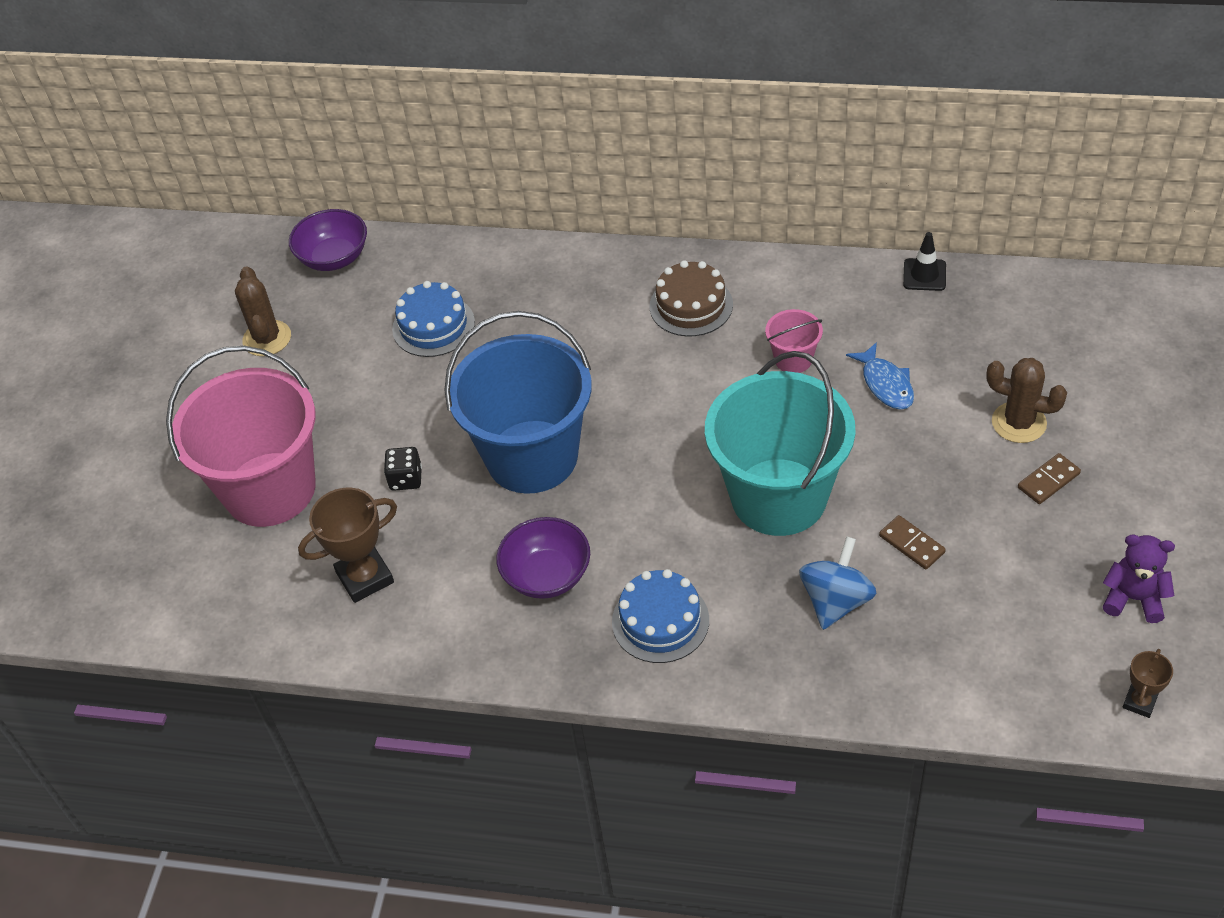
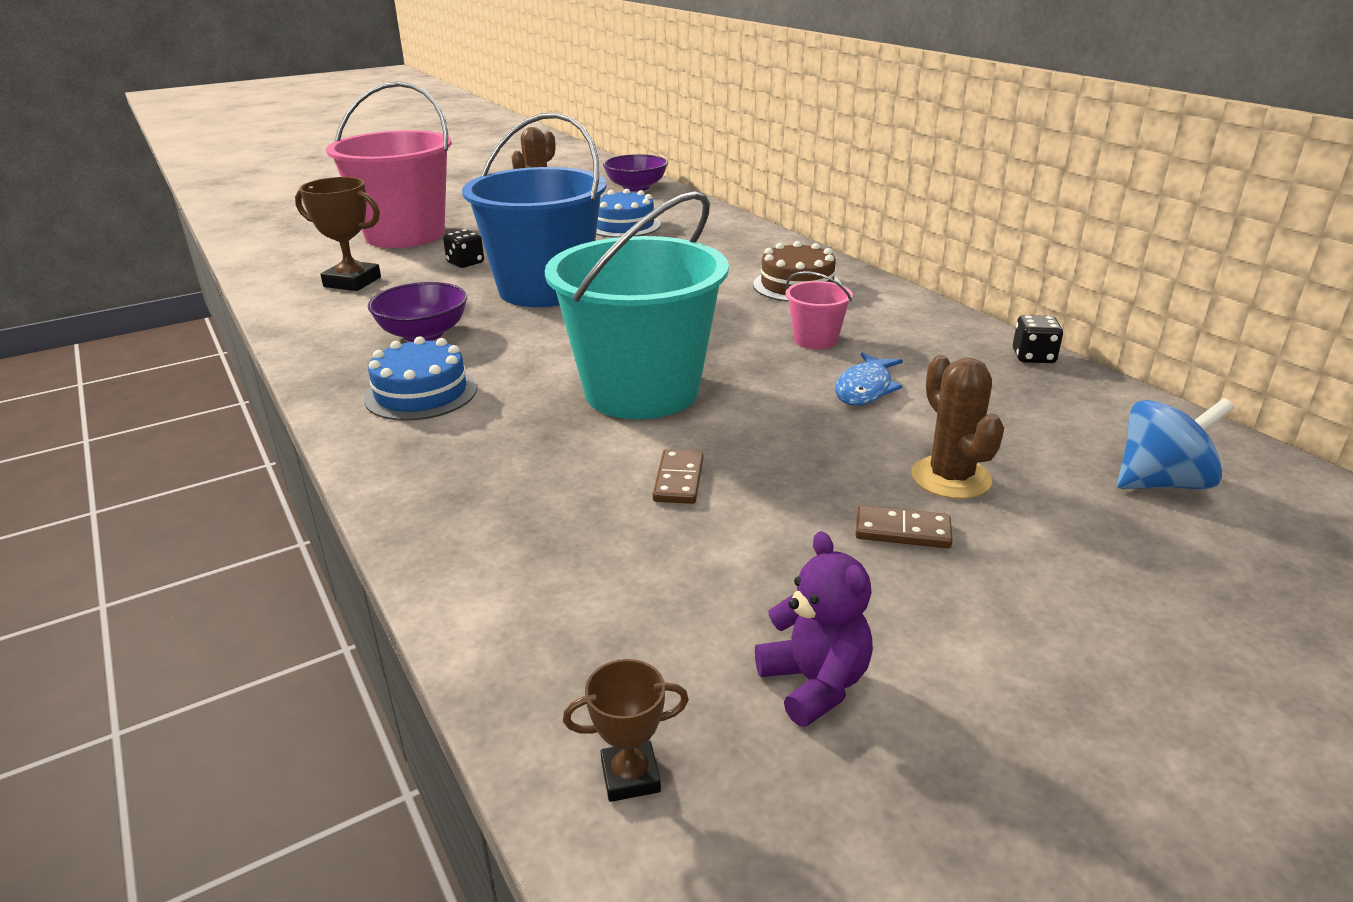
camera: 45 degrees right, 20 degrees down
(836, 601) = (544, 467): blue spinning top -> blue spinning top (1161, 483)
(924, 275) = (1033, 357): black traffic cone -> black dice

